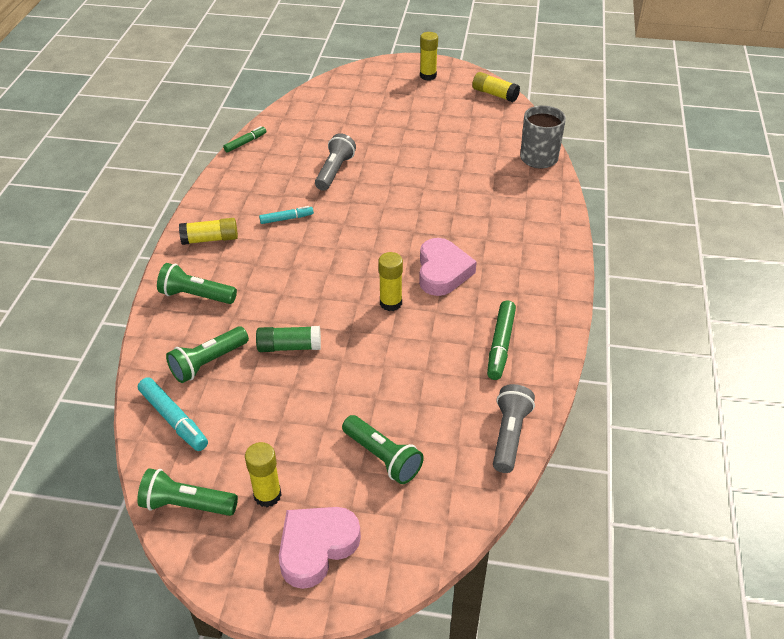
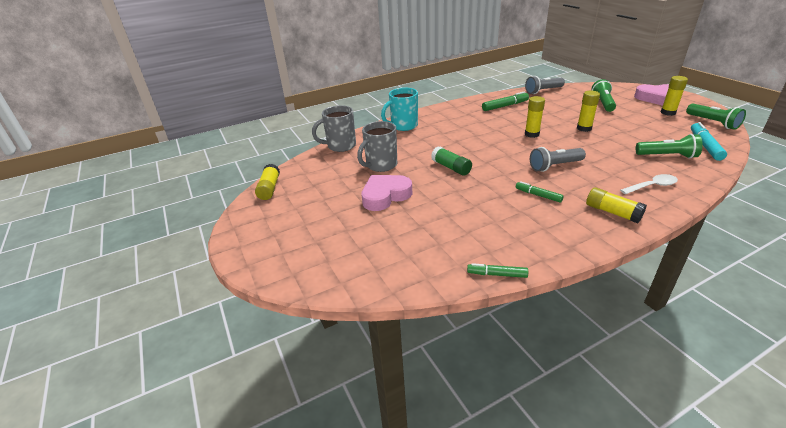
camera: 125 degrees left, 10 degrees down
(196, 296) = (652, 186): green flashlight -> white spoon
(286, 219) = (538, 195): turquoise marker -> green marker
(289, 347) = (609, 143): green glue stick -> green glue stick (451, 167)
(334, 171) = (461, 205): grey flashlight -> grey flashlight (554, 166)
(428, 76) = (262, 232): yellow glue stick -> yellow glue stick (584, 128)
(442, 272) = (486, 132): pink heart -> pink heart (385, 196)
(461, 163) = (381, 165): none -> grey mug
(542, 221) = (403, 126): none -> turquoise mug

